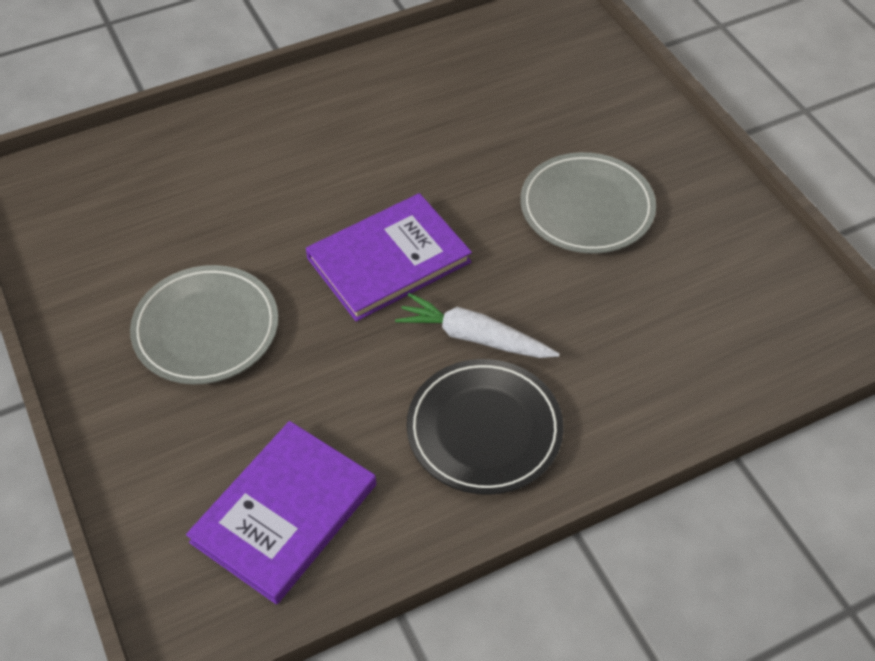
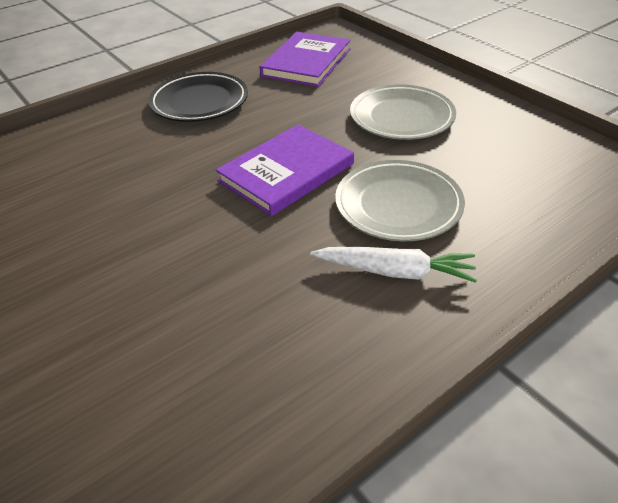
camera: 170 degrees right, 10 degrees down
(474, 337) = (210, 139): white carrot -> white carrot (395, 271)
(586, 208) = (109, 238): grey plate -> grey plate (398, 205)

